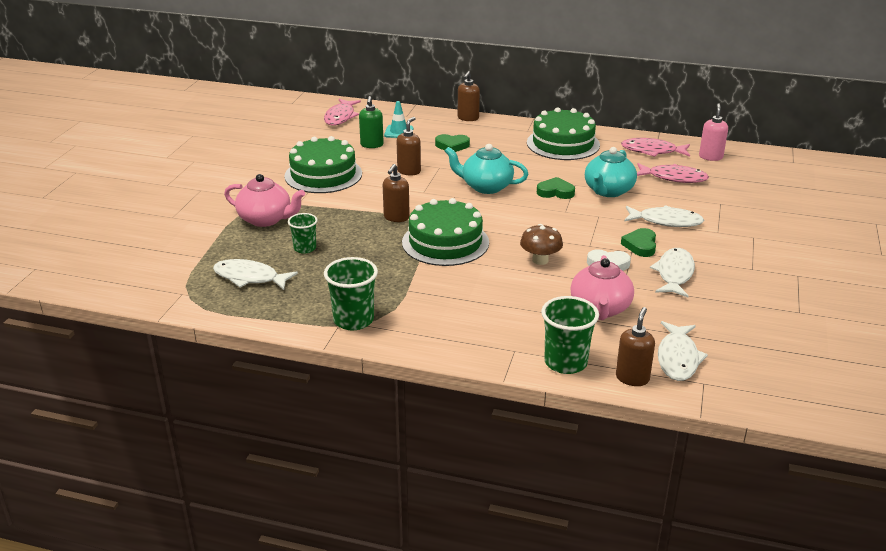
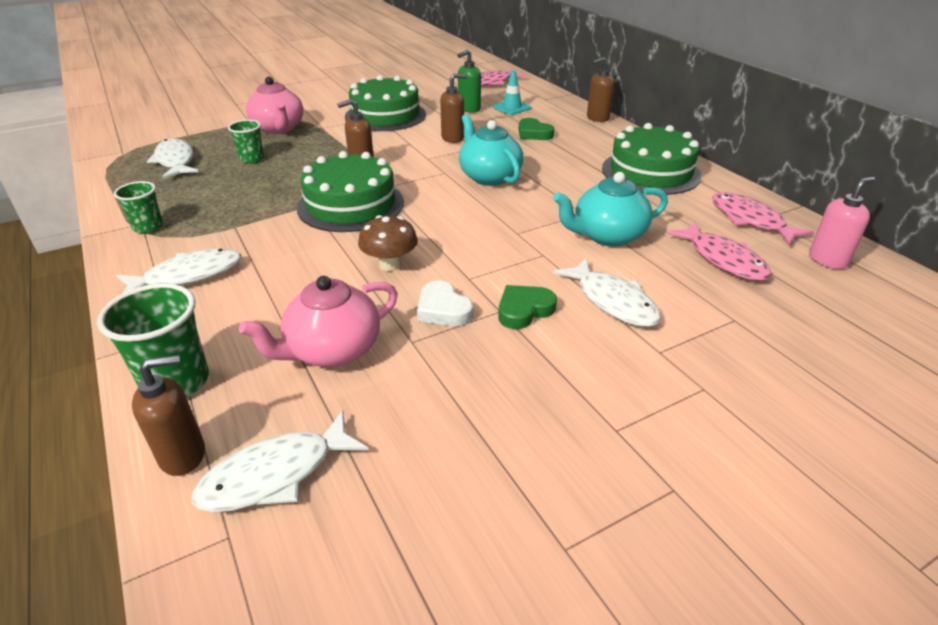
camera: 45 degrees right, 5 degrees up
(353, 320) = (148, 227): green cup -> green cup, size x0.62
(555, 192) = (546, 211): green heart -> none
(674, 274) = (495, 366): white fish -> white fish (188, 276)

